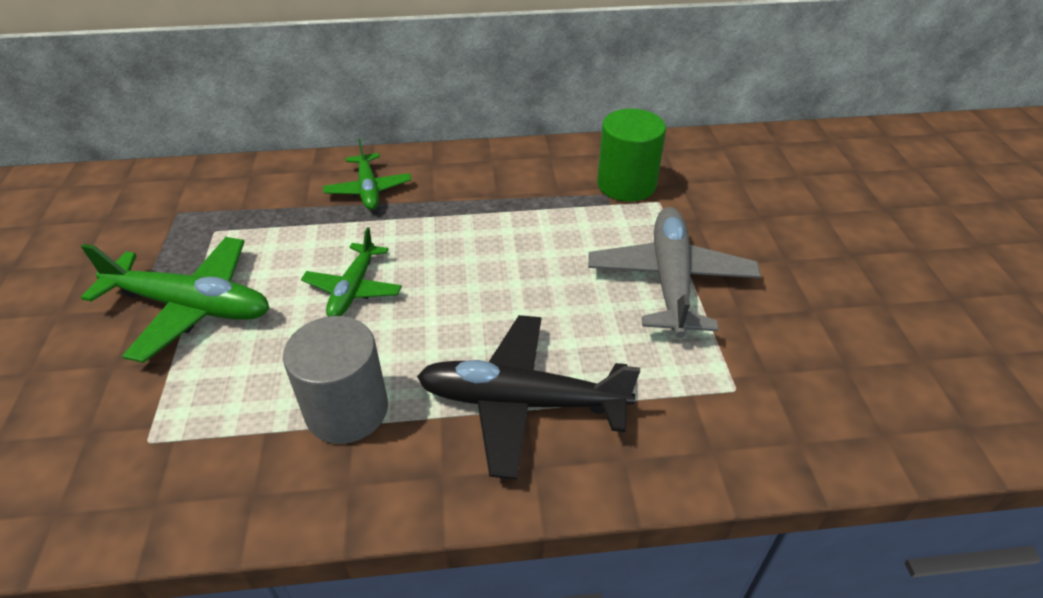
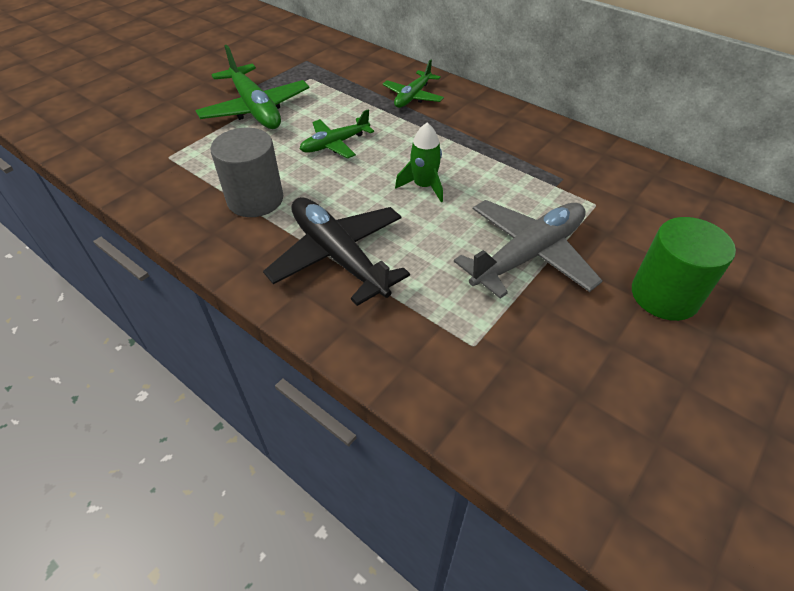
camera: 45 degrees right, 5 degrees up
(504, 275) = (424, 186): none -> green rocket
(626, 184) = (587, 180): green cylinder -> green cylinder (664, 295)

